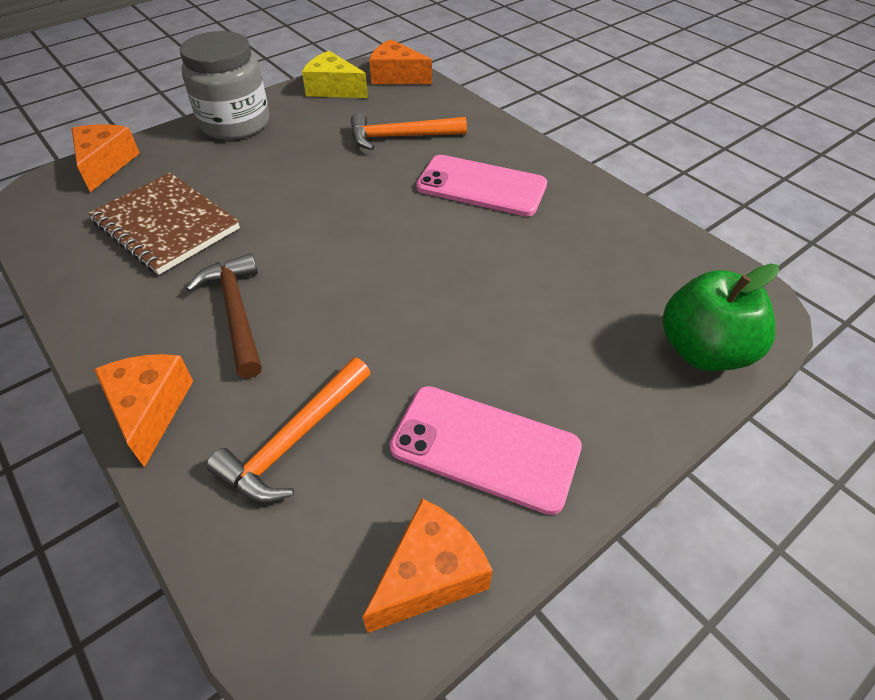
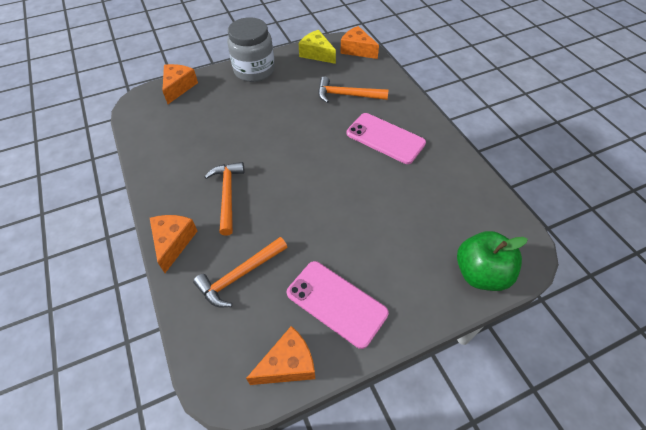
camera: 15 degrees right, 5 degrees up
(166, 225) = (203, 133): brown notebook -> none
(236, 312) = (228, 195): brown hammer -> orange hammer

